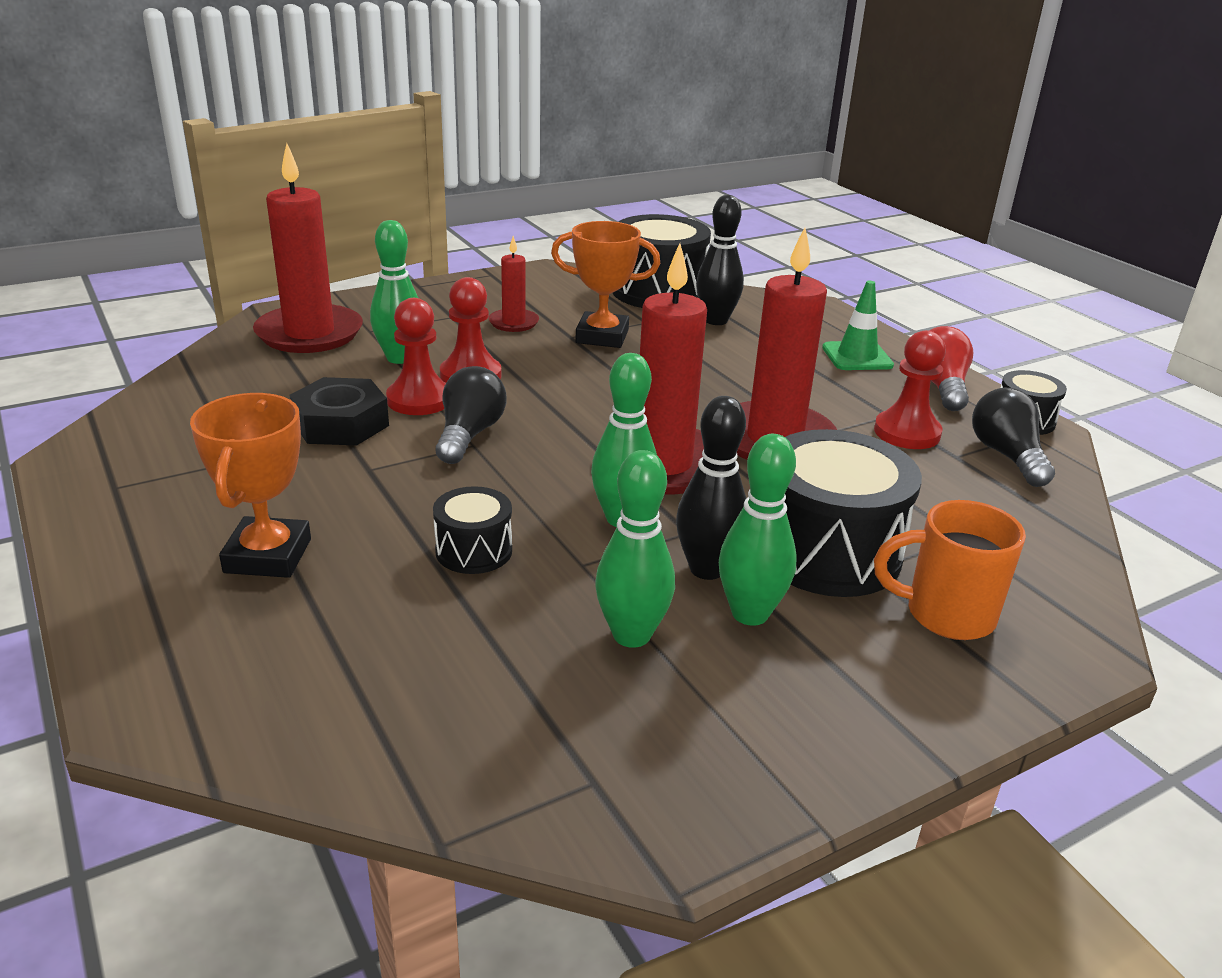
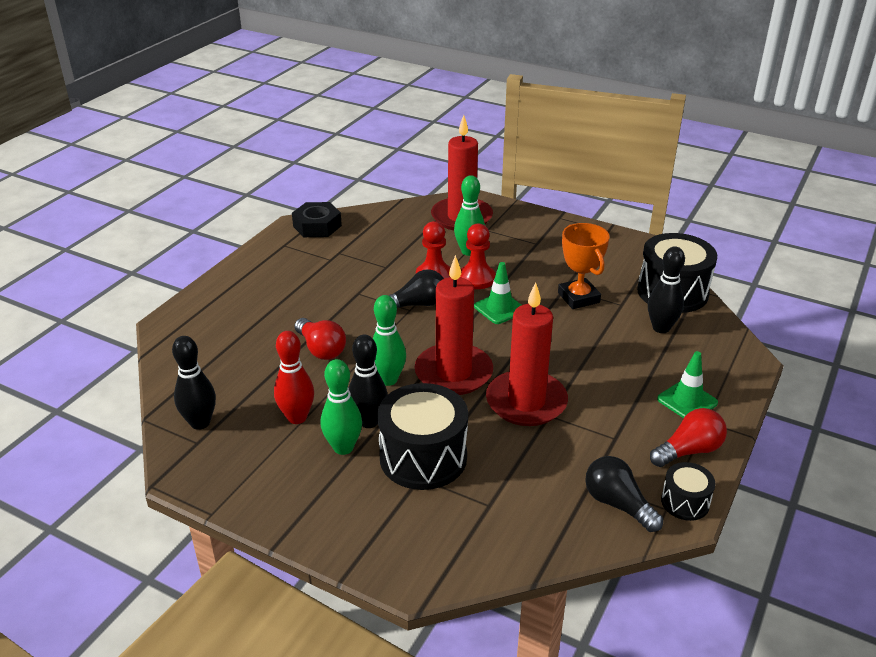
camera: 60 degrees right, 5 degrees up
(268, 556) = (271, 302): orange trophy -> none
(341, 424) = (387, 267): black nut -> black nut (317, 226)
(474, 551) = (321, 349): black drum -> red light bulb
(513, 323) = (555, 264): red candle -> none
(536, 758) = (200, 423): none -> black bowling pin
(559, 386) = (499, 308): none -> green traffic cone
(631, 635) = (297, 417): green bowling pin -> red bowling pin
(907, 433) = (598, 452): red pawn -> none
(946, 615) = (401, 517): orange mug -> none
(1007, 456) = (618, 504): black light bulb -> black light bulb turned 90 degrees counterclockwise

